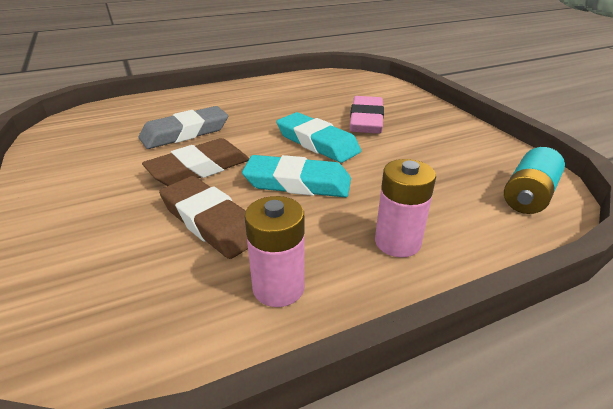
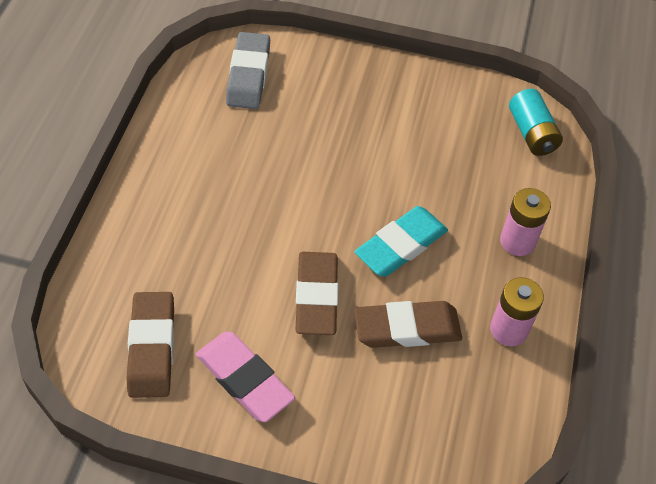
camera: 55 degrees left, 20 degrees up
(94, 133) = (152, 348): none -> brown eraser
(185, 133) = (229, 272): grey eraser -> grey eraser (248, 75)
(317, 143) = (347, 189): turquoise eraser -> none
(366, 120) = (339, 125): pink eraser -> pink eraser (244, 379)

